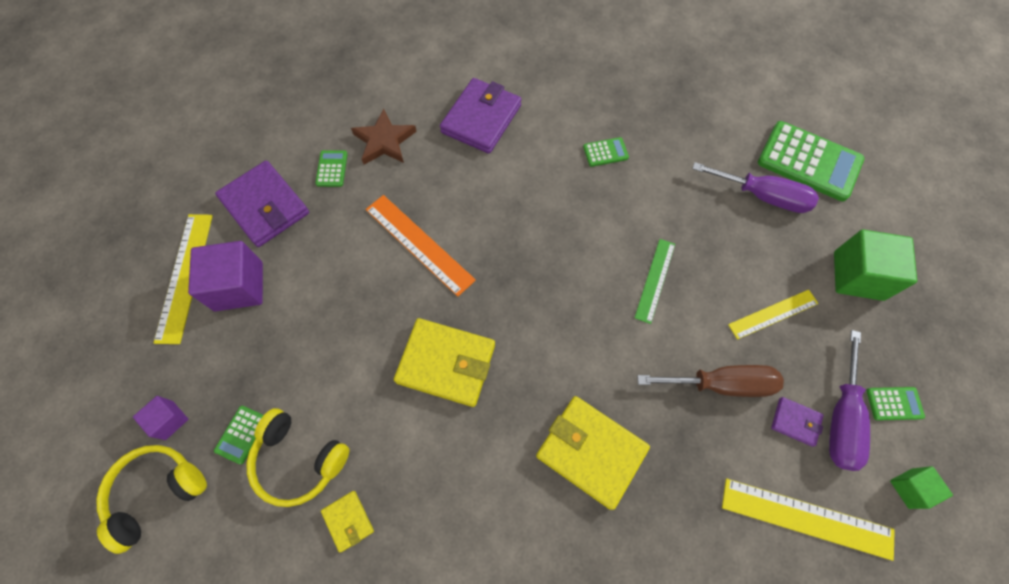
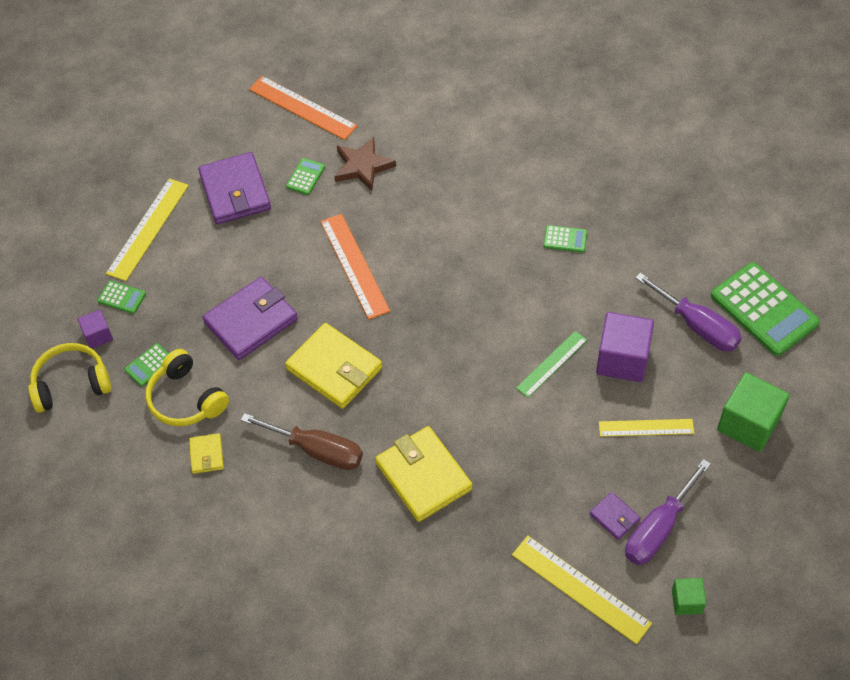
camera: 25 degrees right, 10 degrees down
(239, 286) = (188, 251): purple cube -> purple cube (622, 359)
(301, 101) = (302, 107): none -> orange ruler
(481, 119) = (462, 173): purple wallet -> purple wallet (251, 321)
(721, 384) = (565, 466): brown screwdriver -> brown screwdriver (317, 450)
(894, 403) = (715, 535): green calculator -> green calculator (121, 297)

